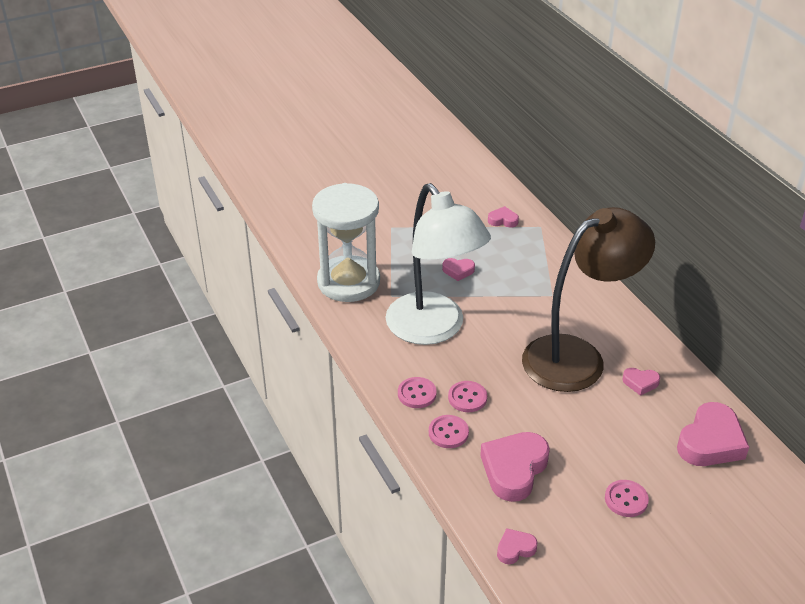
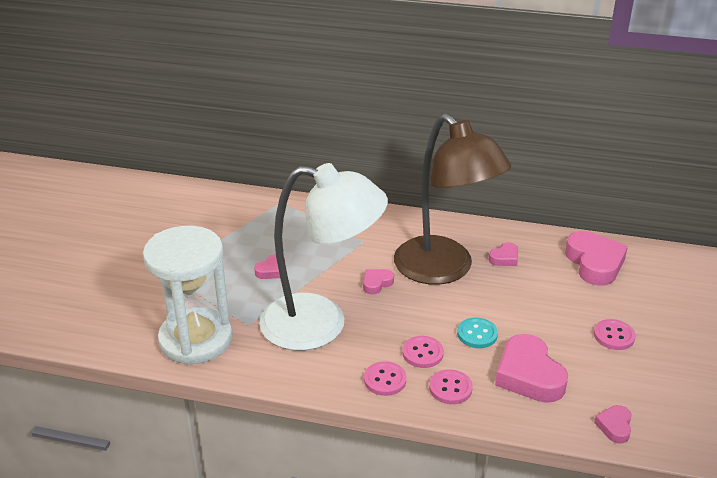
camera: 50 degrees left, 5 degrees down
(503, 220) = (247, 214): pink heart -> pink heart (376, 283)
(525, 416) = (477, 334): none -> turquoise button
(577, 357) = (444, 270): brown lamp -> brown lamp turned 135 degrees clockwise

